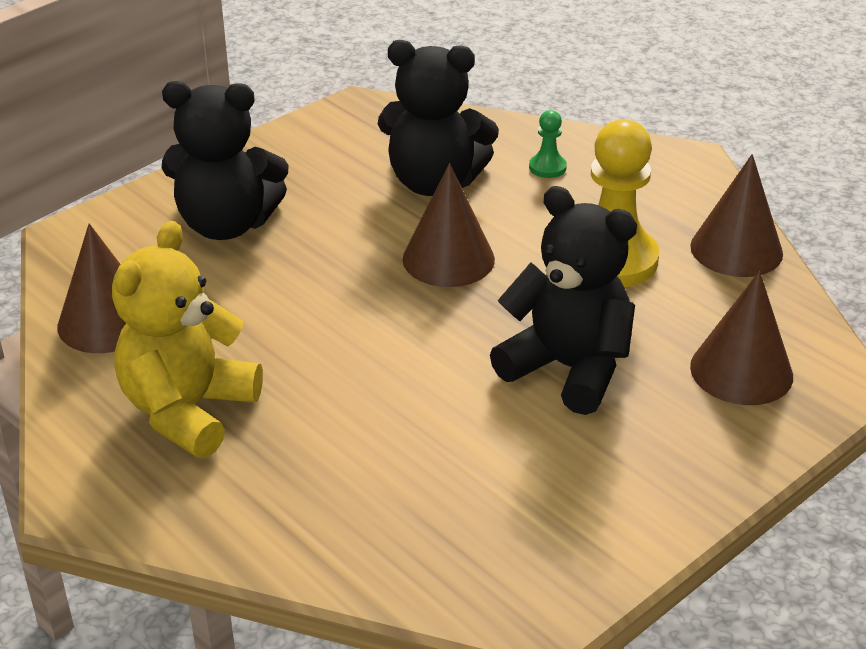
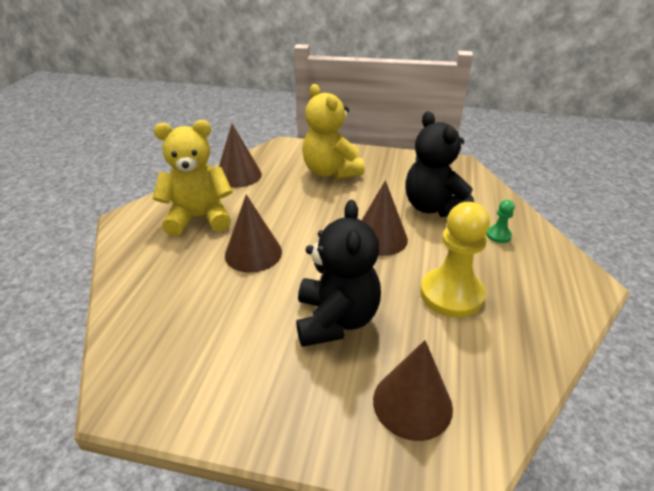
camera: 55 degrees right, 0 degrees up
(226, 225) = (330, 172): black teddy bear -> yellow teddy bear
(736, 249) = (532, 345): brown cone -> brown cone (253, 253)

